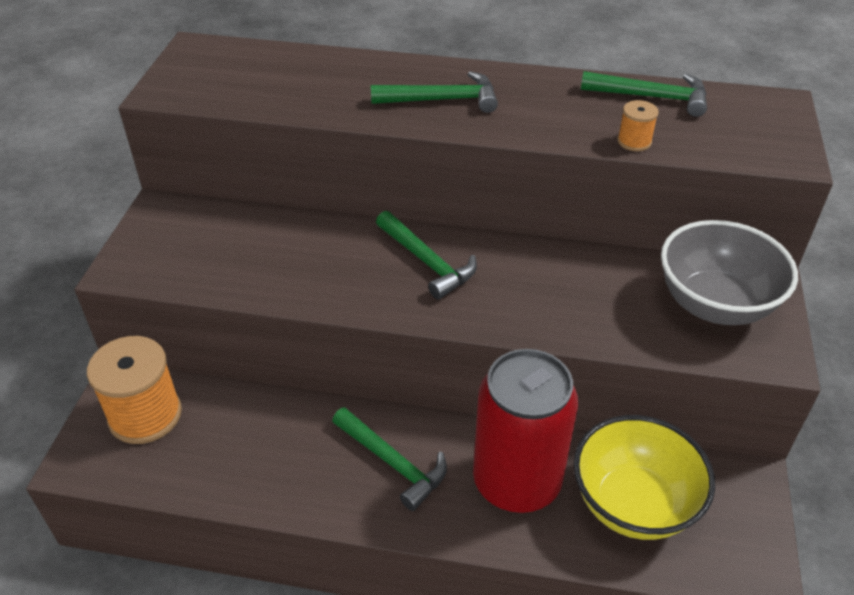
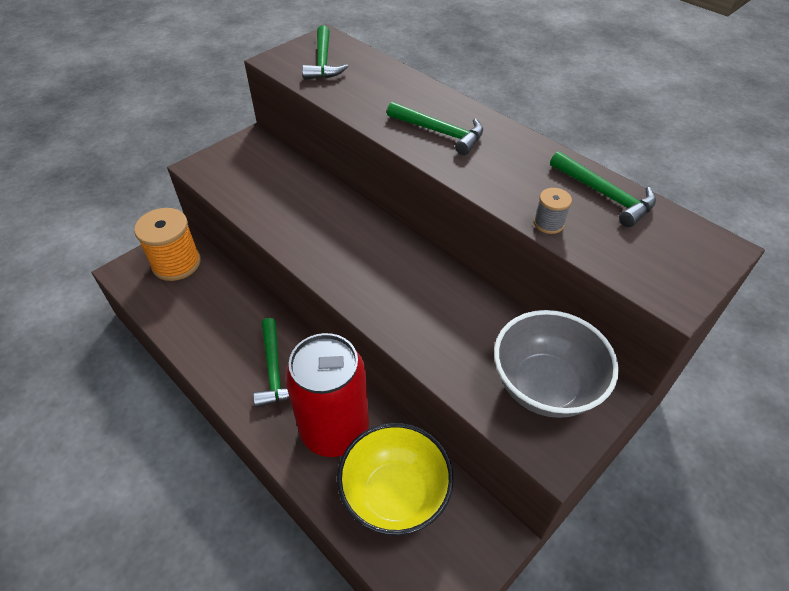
camera: 35 degrees right, 5 degrees up
(427, 262) = (369, 247): green hammer -> green hammer (323, 62)
(634, 141) = (548, 223): orange spool -> grey spool

